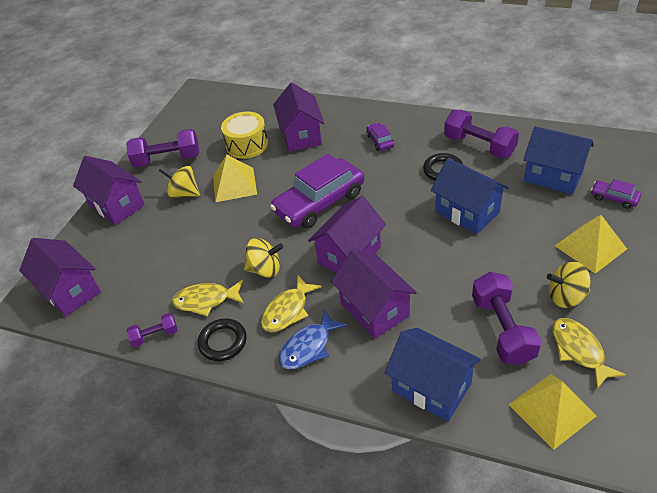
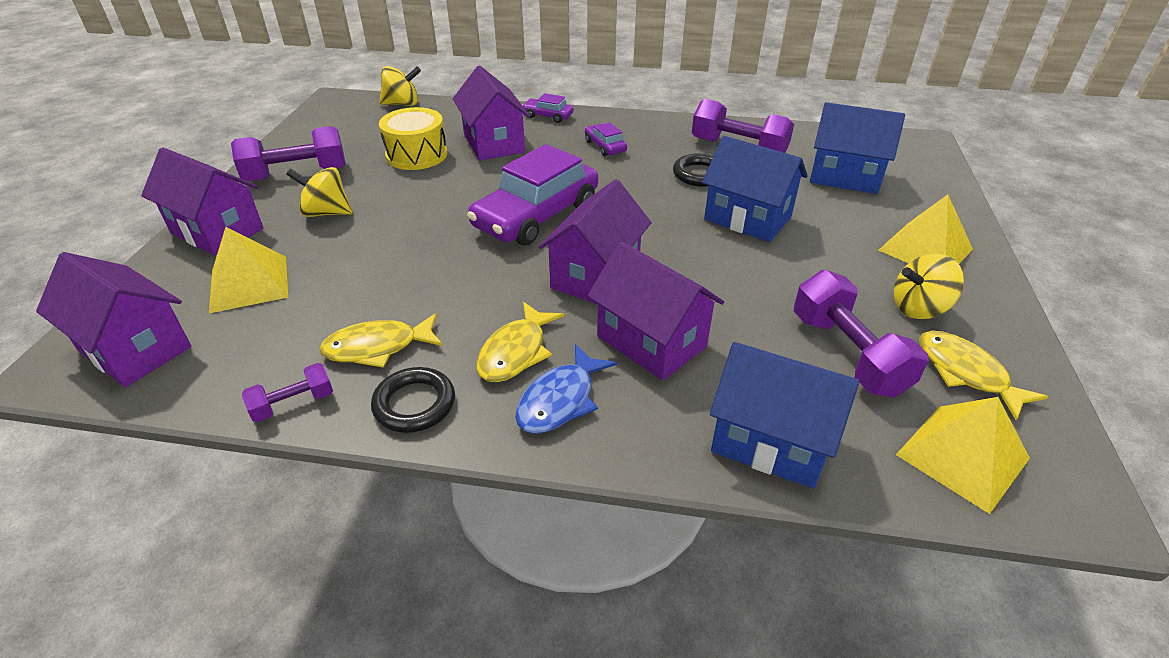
camera: 15 degrees left, 5 degrees down
(234, 184) = (404, 199): yellow pyramid -> yellow pyramid (249, 283)
(265, 269) = (469, 300): yellow spinning top -> yellow spinning top (402, 104)
(614, 198) = (930, 196): purple car -> purple car (548, 116)

